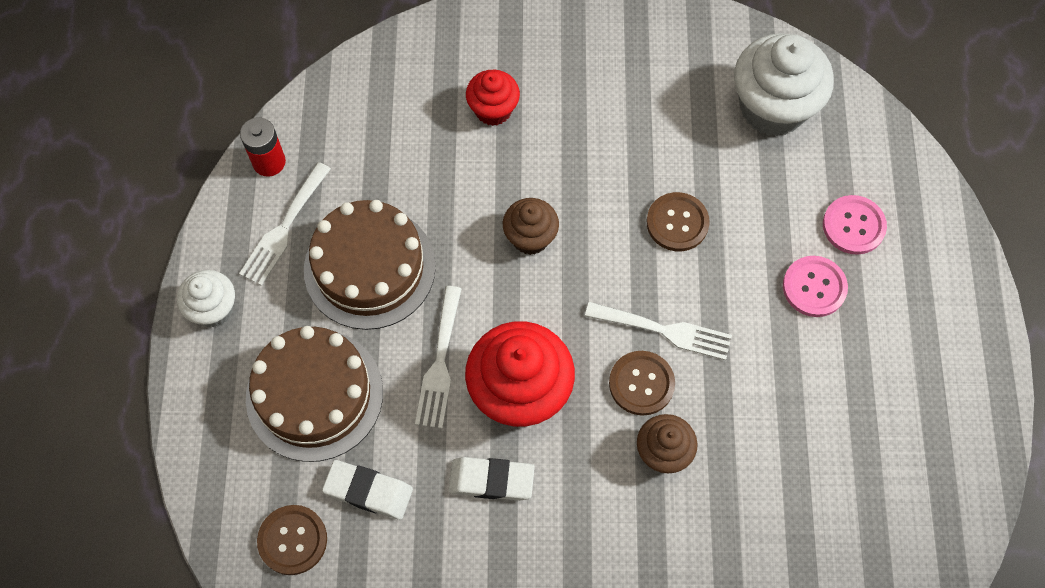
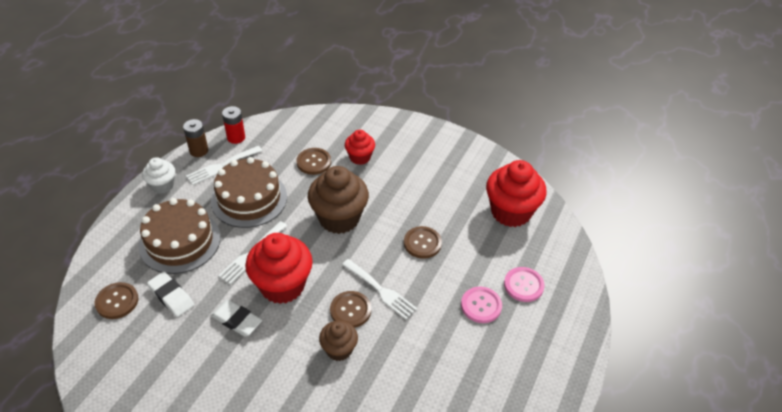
camera: 25 degrees right, 20 degrees down
(225, 216) = (199, 151): none -> brown battery
(426, 152) = (314, 162): none -> brown button
(530, 237) = (339, 218): brown cupcake -> brown cupcake, size x1.80
(772, 107) = (511, 212): white cupcake -> red cupcake

